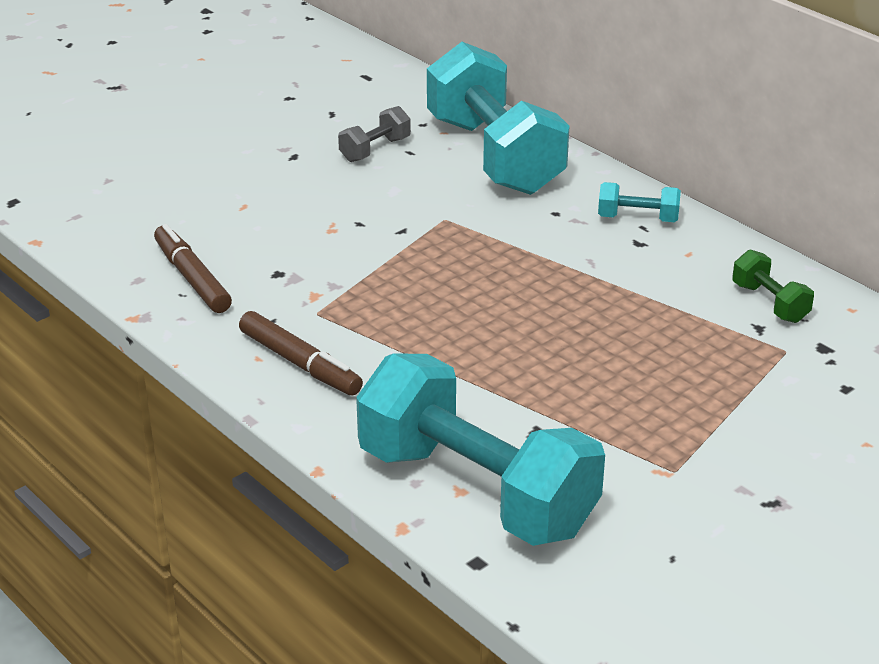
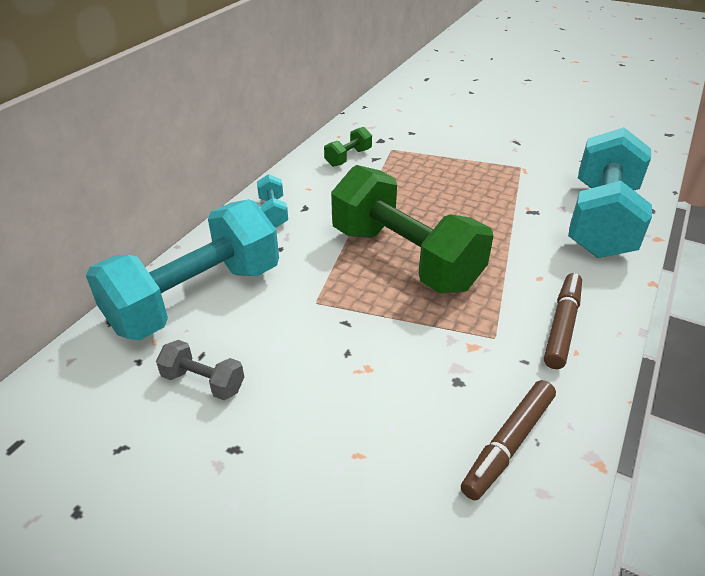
camera: 110 degrees left, 5 degrees up
(486, 291) = (404, 258): none -> green dumbbell

